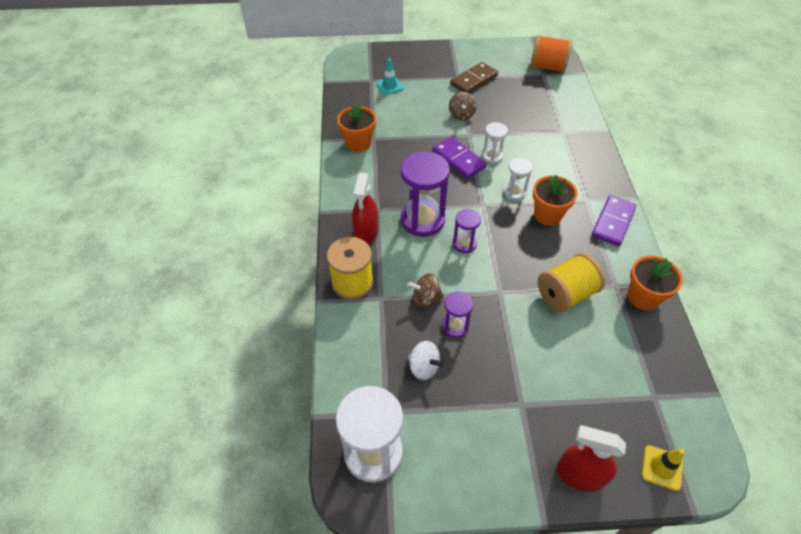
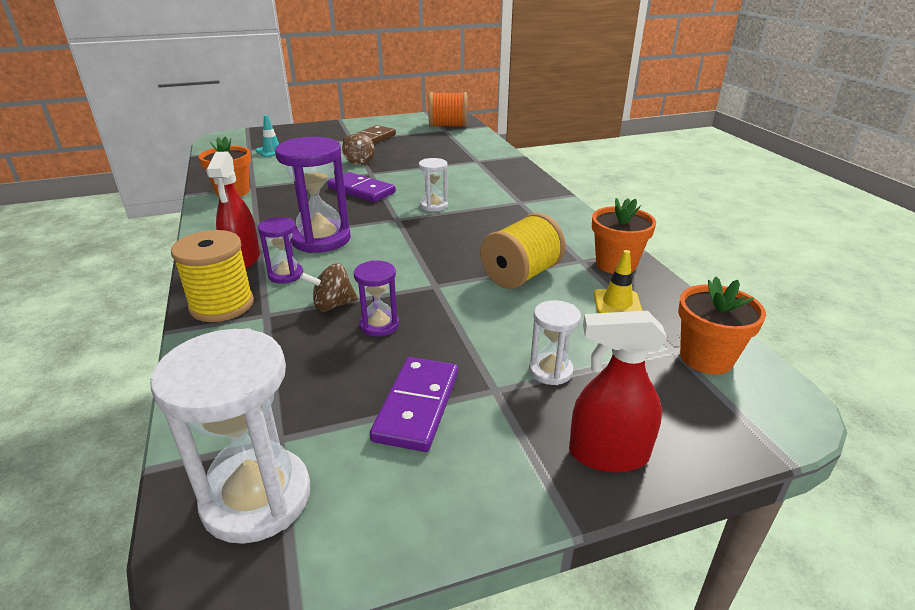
camera: 15 degrees left, 20 degrees down
(424, 367) = (337, 374): white spinning top -> none
(464, 244) = (379, 251): purple hourglass -> purple hourglass (286, 275)
(492, 156) = (401, 184): white hourglass -> white hourglass (550, 371)
(547, 215) = (478, 217): orange flower pot -> orange flower pot (706, 358)
(613, 222) = (556, 213): purple domino -> purple domino (417, 406)
(662, 468) = (720, 421): yellow traffic cone -> yellow traffic cone (617, 303)

